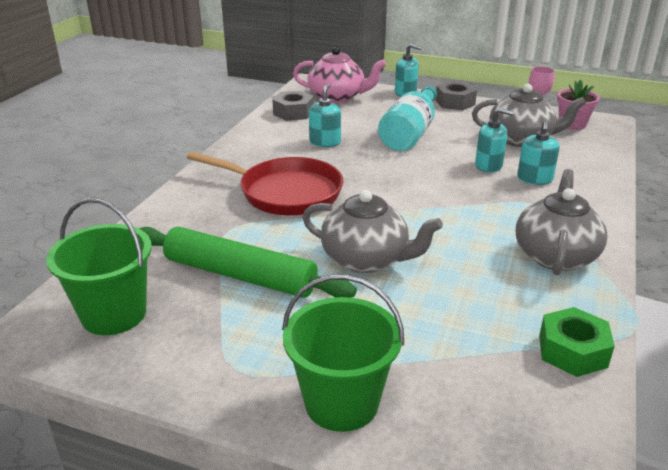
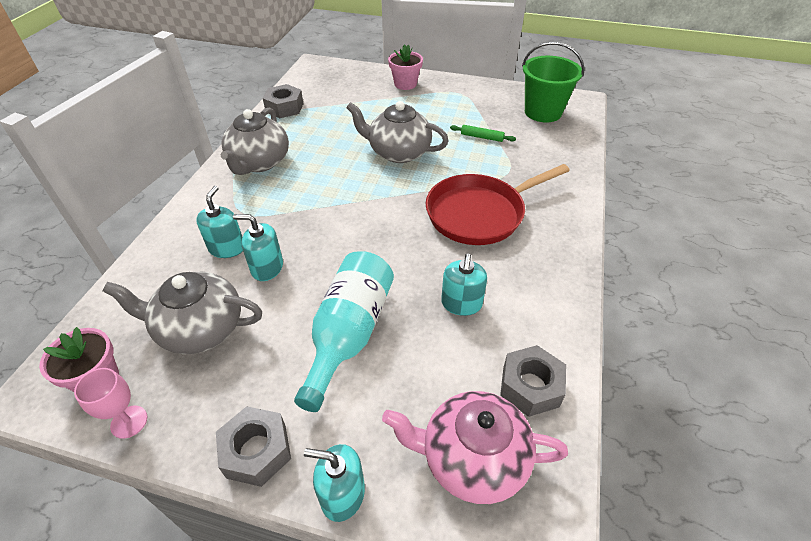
camera: 175 degrees right, 15 degrees up
(240, 275) = (482, 137): green rolling pin -> green rolling pin, size x0.40
(285, 192) = (479, 213): red pan -> red pan turned 45 degrees counterclockwise
(341, 402) = (405, 84): green bucket -> pink flower pot
(572, 351) = (284, 107): green nut -> grey nut

